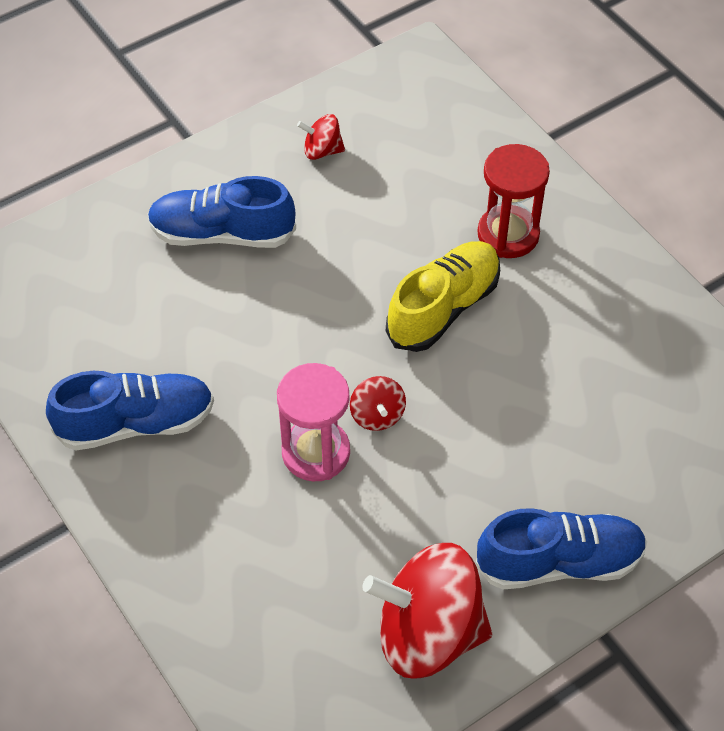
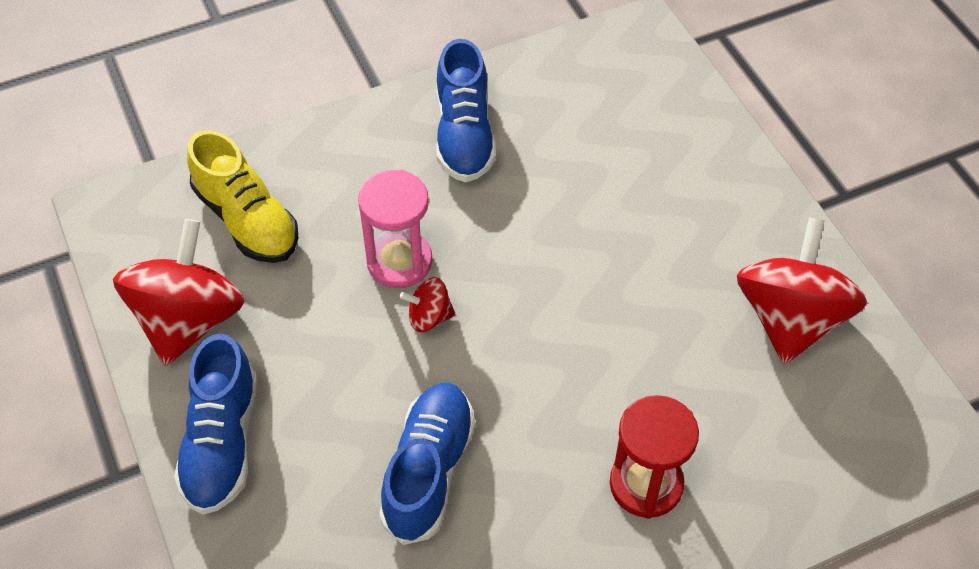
camera: 100 degrees right, 0 degrees up
(222, 234) = (678, 217): blue shoe -> blue shoe (428, 471)
(322, 151) = (790, 319): red spinning top -> red spinning top, size x2.20
(443, 308) = (551, 398): yellow shoe -> yellow shoe (247, 220)

